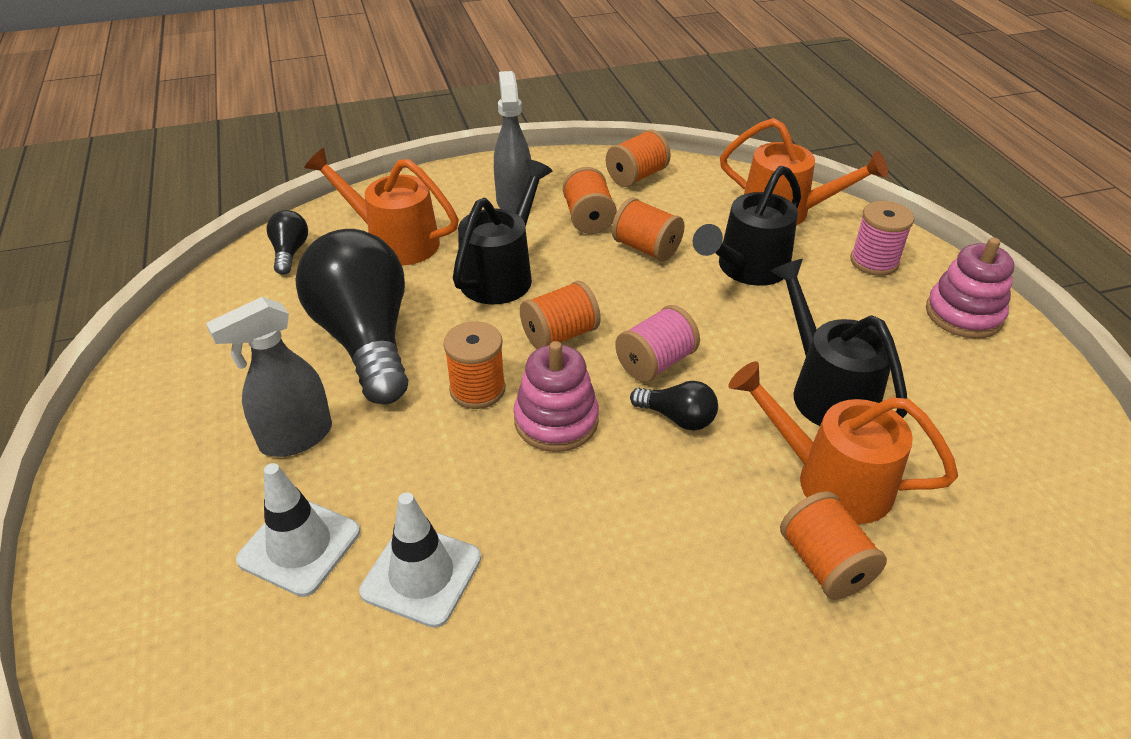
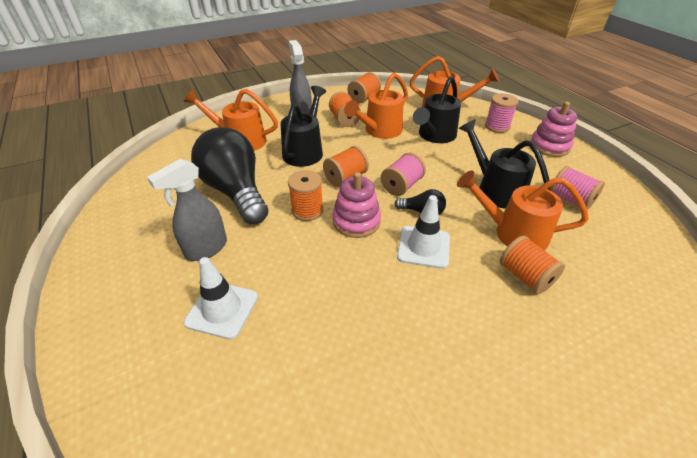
camera: 10 degrees left, 0 degrees up
(290, 252) = (180, 151): black light bulb -> none
(421, 574) = (301, 315): white traffic cone -> white traffic cone (423, 247)
(646, 248) = (379, 131): orange spool -> orange watering can
(963, 429) = (570, 200): none -> pink spool

